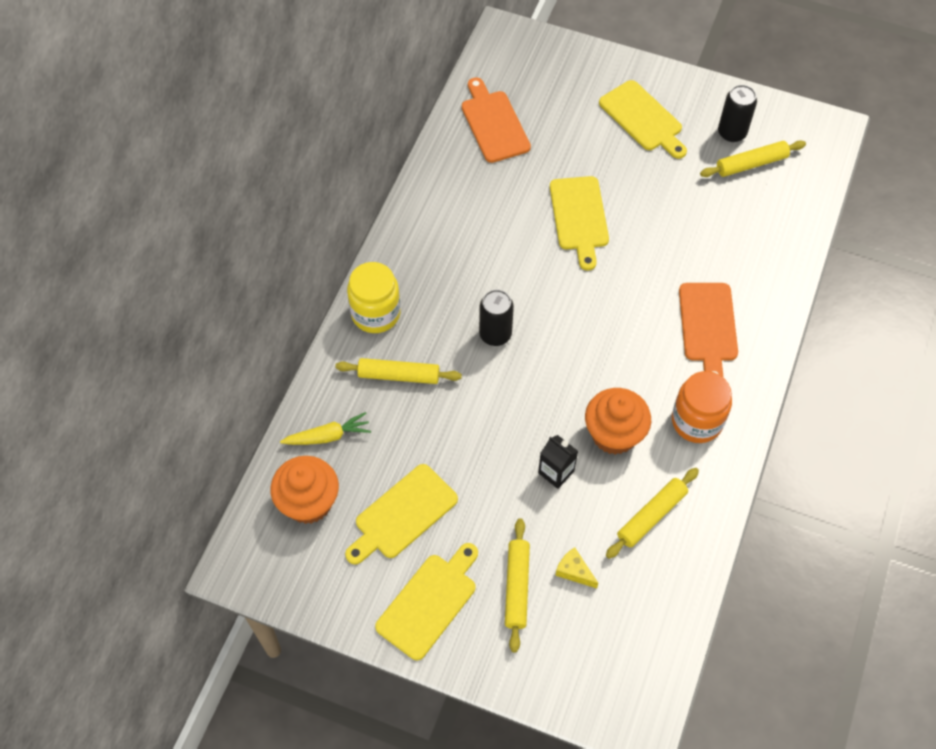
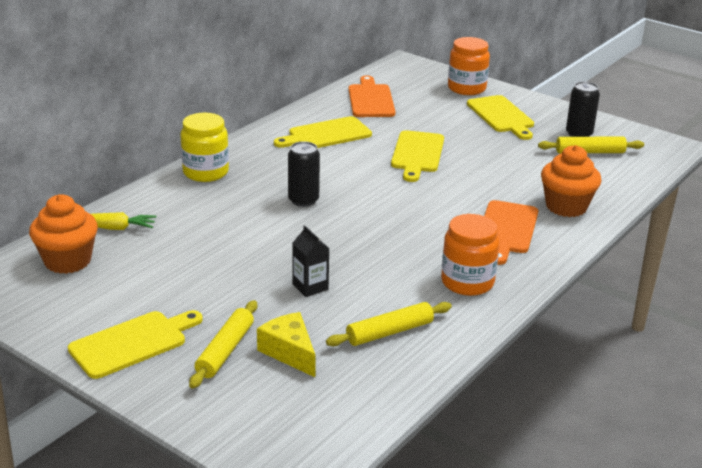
camera: 15 degrees right, 30 degrees down
(399, 375) = (202, 207): yellow rolling pin -> none
(402, 514) = (147, 284): yellow cutting board -> yellow cutting board (326, 135)
(574, 571) = (289, 352): yellow cheese -> yellow cheese, size x1.55
(589, 71) = (466, 88): none -> orange jar
(614, 434) = (380, 275): orange cupcake -> orange cupcake (566, 207)

